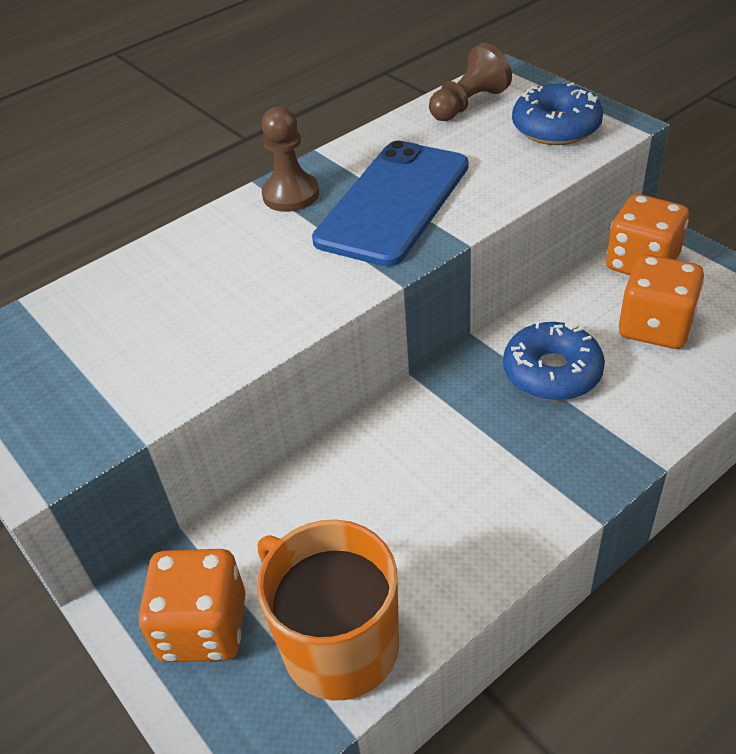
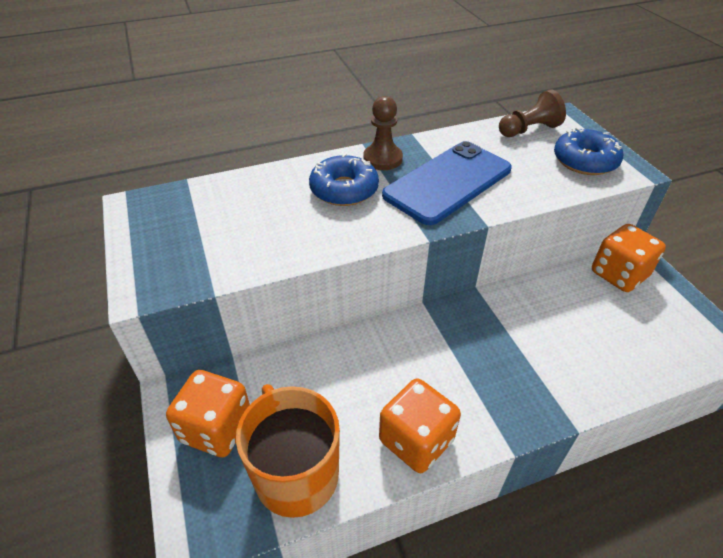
camera: 15 degrees right, 0 degrees up
(552, 372) = (522, 332): blue donut -> blue donut (344, 189)
(655, 327) = (611, 323): orange dice -> orange dice (416, 440)

